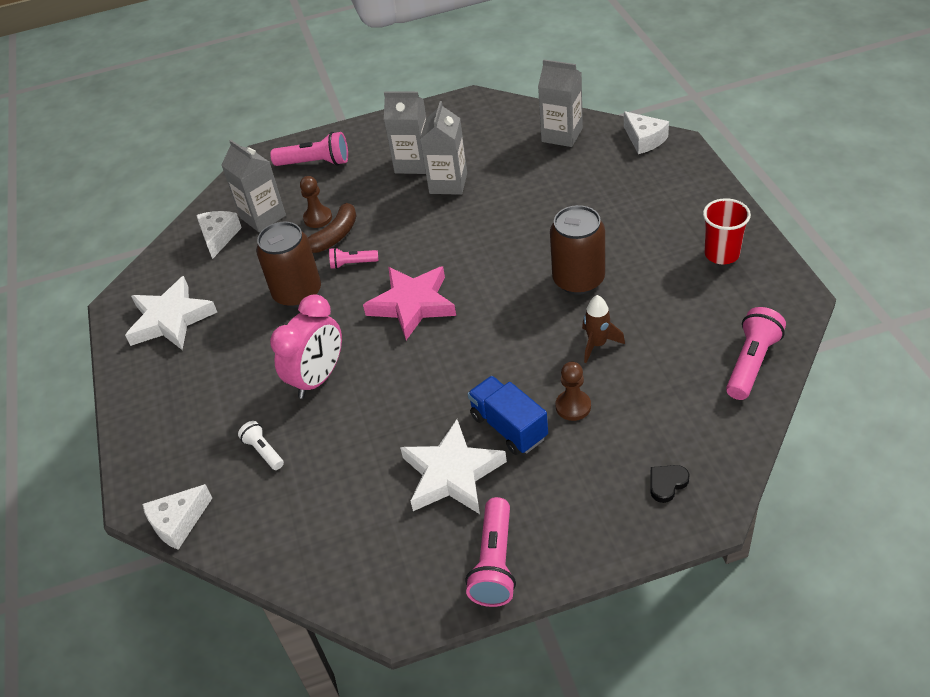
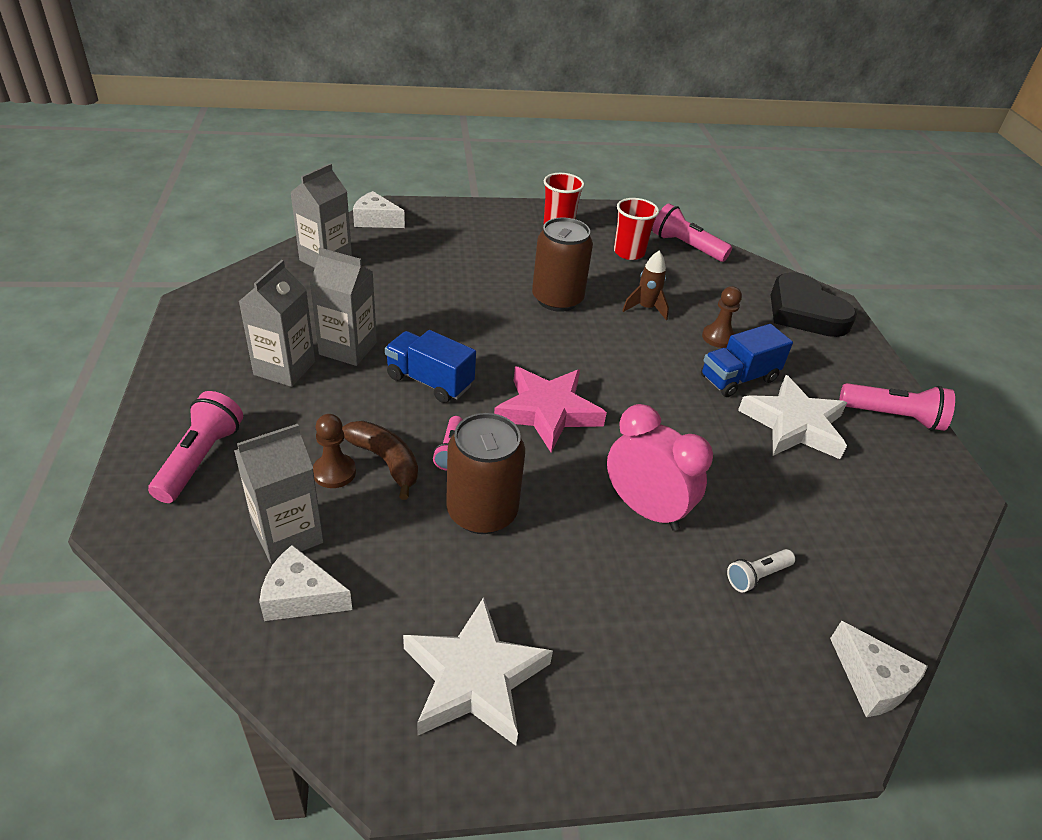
camera: 90 degrees left, 5 degrees down
(425, 233) = (429, 381): none -> blue truck
(644, 140) = (375, 220): white cheese -> white cheese turned 135 degrees counterclockwise
(667, 484) = (805, 312): black heart -> black heart, size x2.47
(703, 316) = (629, 252): none -> red cup

